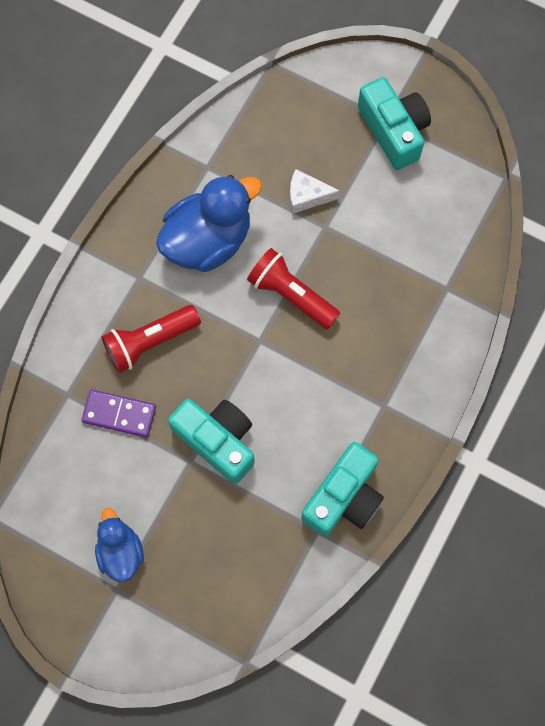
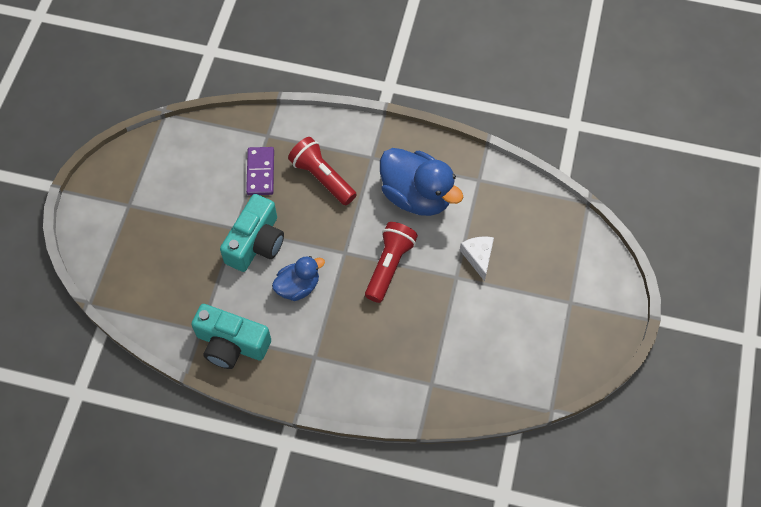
camera: 75 degrees right, 10 degrees down
(120, 552) = (157, 200): blue duck -> blue duck (298, 286)
(394, 131) = (561, 310): turquoise camera -> none

